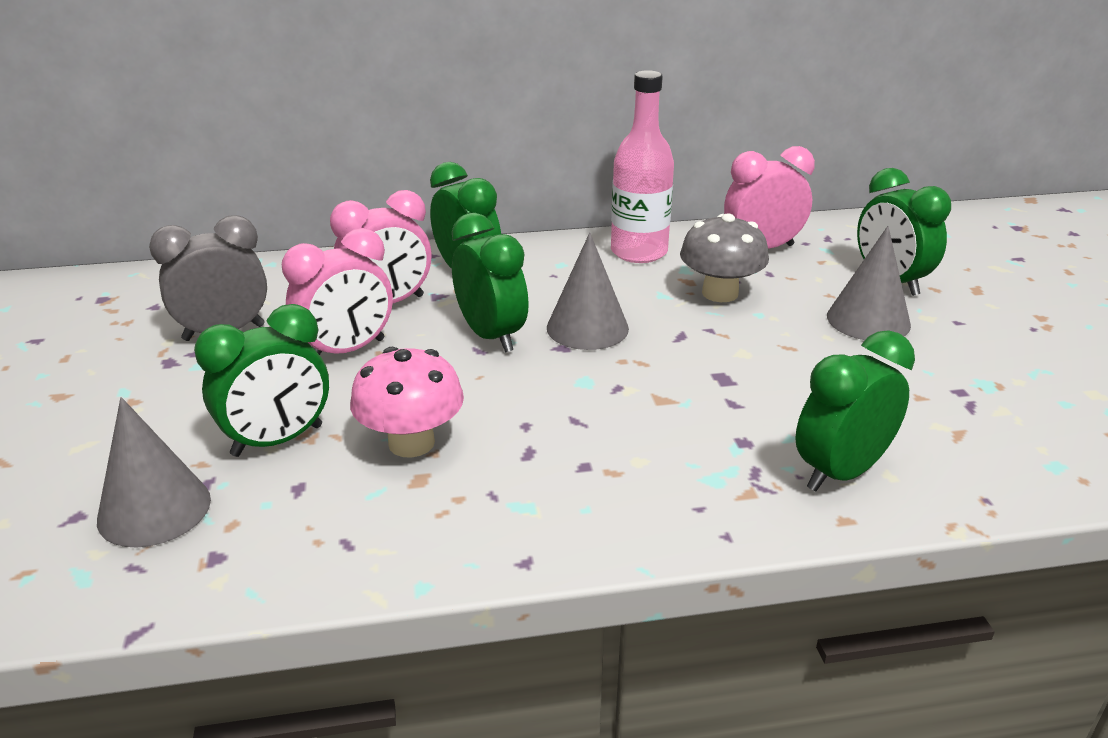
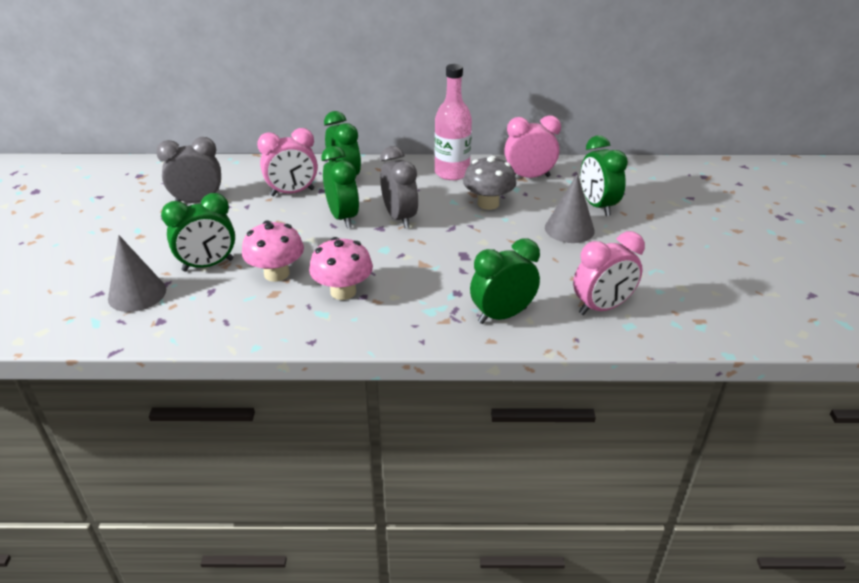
camera: 10 degrees right, 5 degrees up
(347, 351) = (260, 218): pink clock -> pink clock (602, 307)
(545, 462) = (343, 291): none -> pink mushroom
(587, 328) = (400, 218): grey cone -> grey clock

